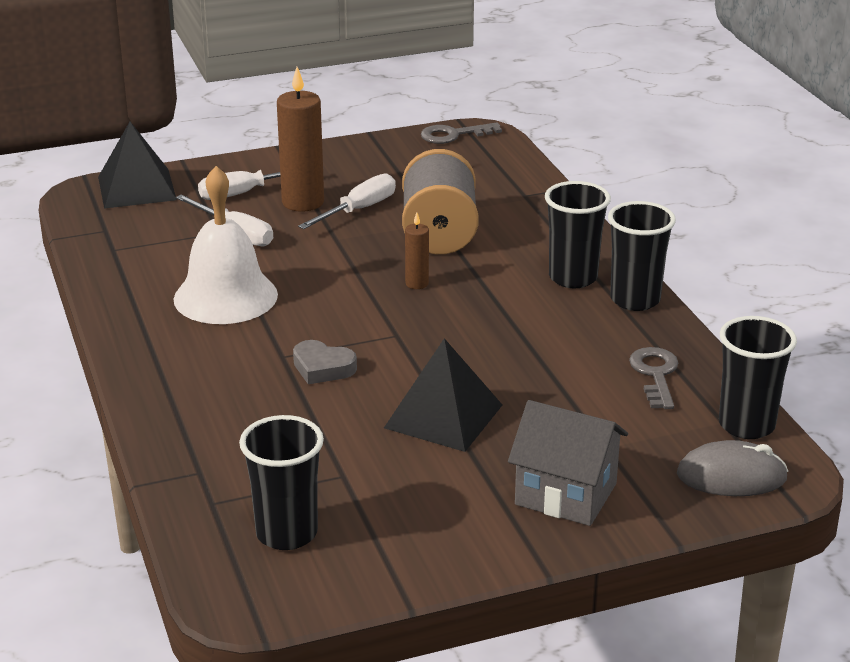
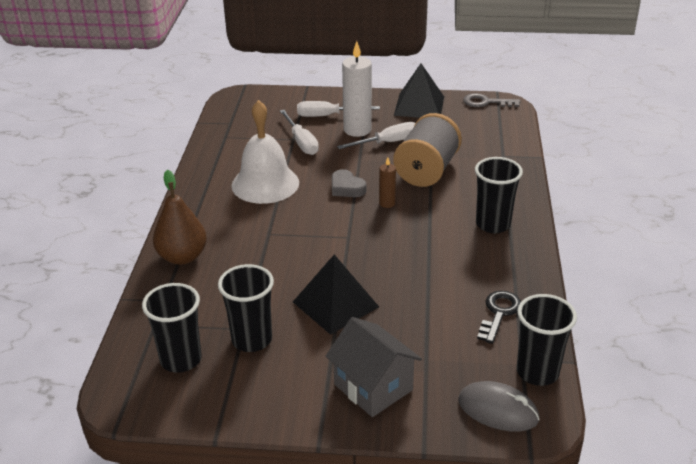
camera: 25 degrees right, 5 degrees up
(136, 188) = (267, 99): black pyramid -> black pyramid (419, 106)
(181, 413) = (182, 257): none -> brown pear
(303, 202) = (357, 130): brown candle -> white candle
(322, 368) = (286, 248): grey heart -> grey heart (346, 188)
(635, 300) = (524, 252): black cup -> black cup (252, 340)
(655, 374) = (499, 313): grey key -> black key

